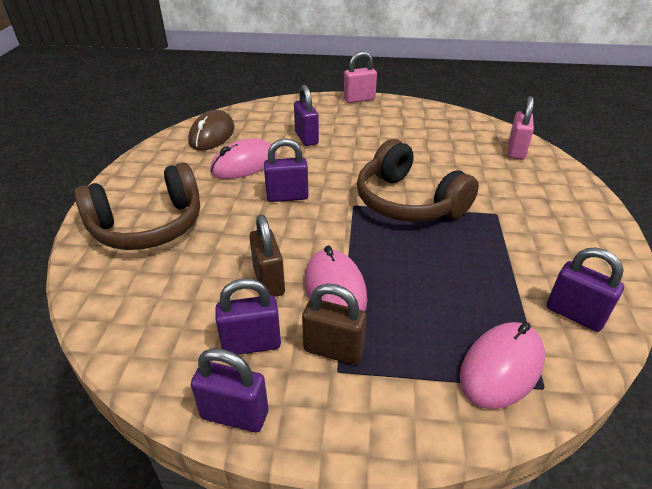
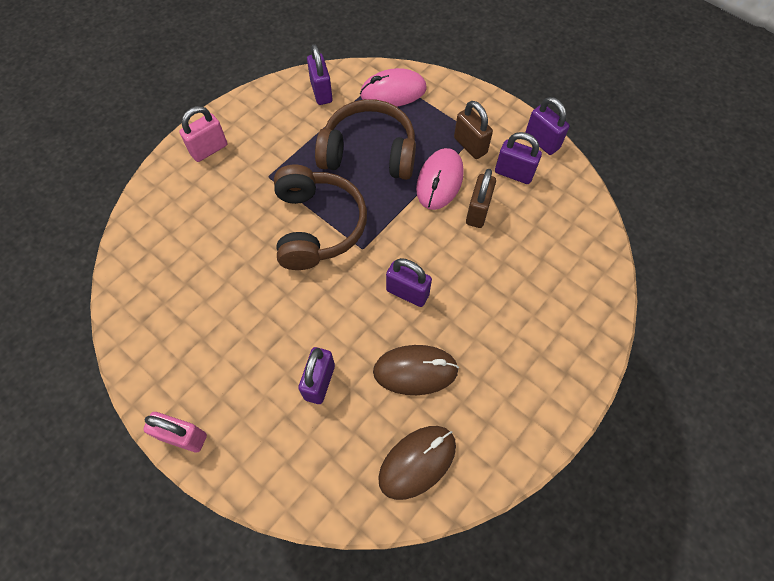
camera: 145 degrees left, 25 degrees up
(148, 226) = (543, 325): brown headphones -> brown headphones (369, 152)
(244, 164) = (415, 371): pink mouse -> brown mouse
(516, 151) = (155, 229): pink padlock -> pink padlock (209, 149)

